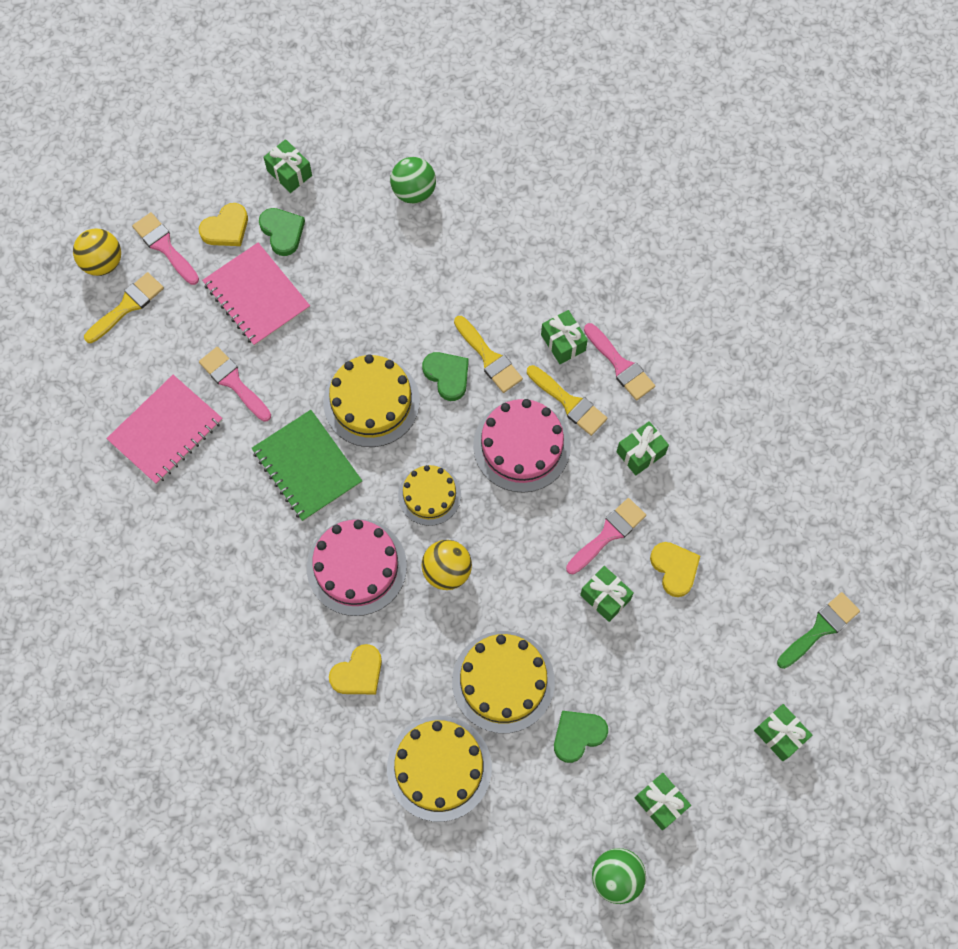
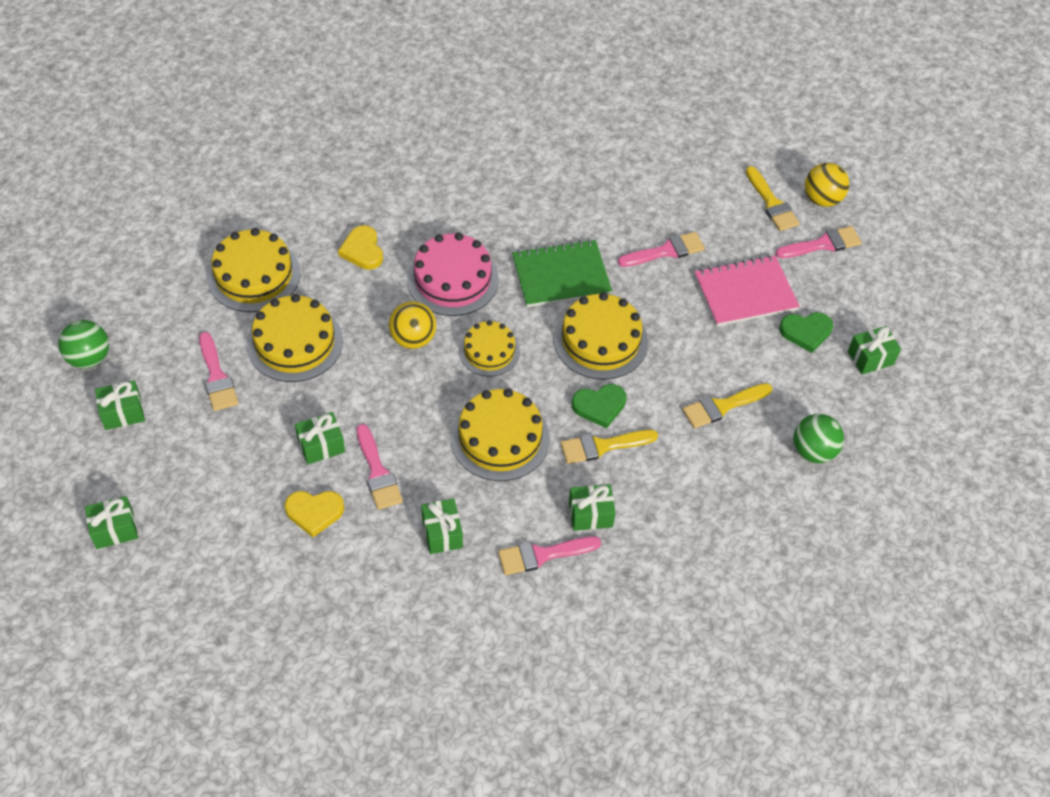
camera: 110 degrees right, 15 degrees down
(166, 431) = (640, 195): pink notebook -> none
(226, 228) = (825, 292): yellow heart -> none
(521, 446) = (500, 438): pink cake -> yellow cake
(569, 403) = (524, 494): yellow brush -> yellow brush (722, 406)
(578, 735) = (217, 377): green heart -> pink brush
(820, 628) = (184, 611): green brush -> none

